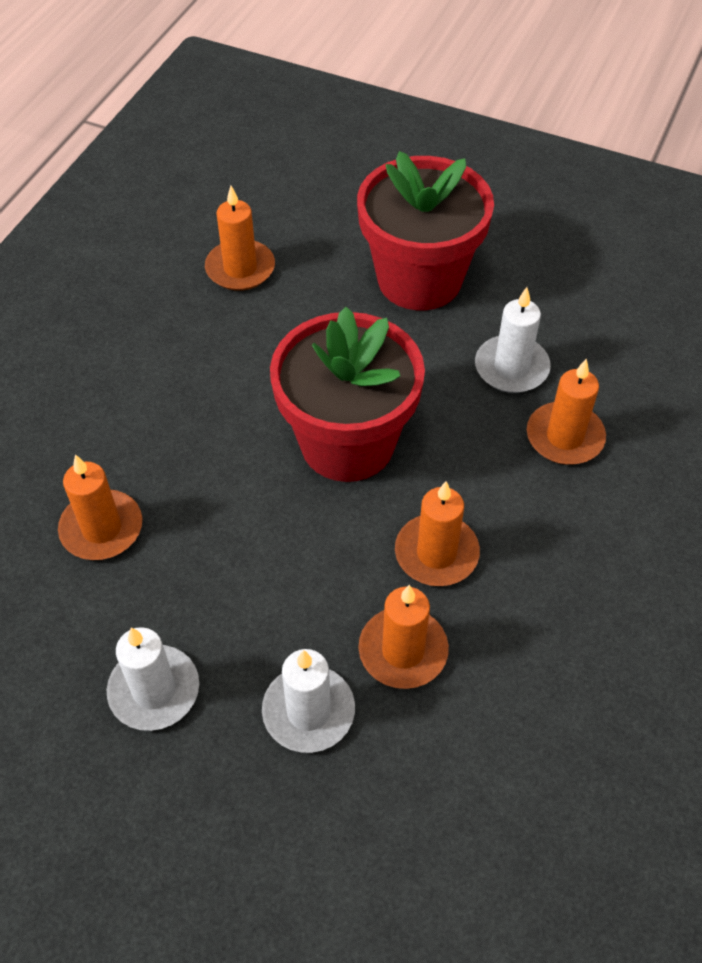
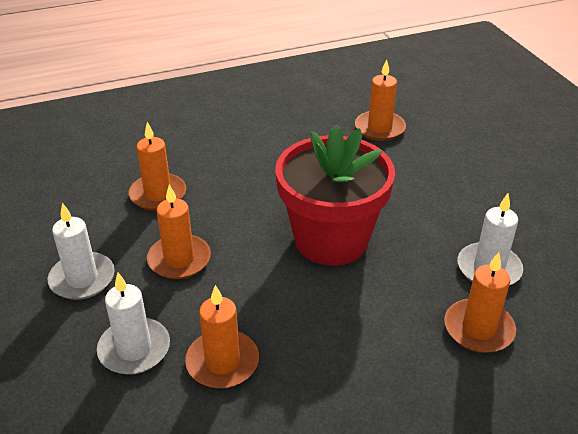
camera: 45 degrees right, 15 degrees down
(419, 279) = (483, 189): red flower pot -> none
(436, 553) = (309, 329): orange candle -> orange candle (179, 259)

